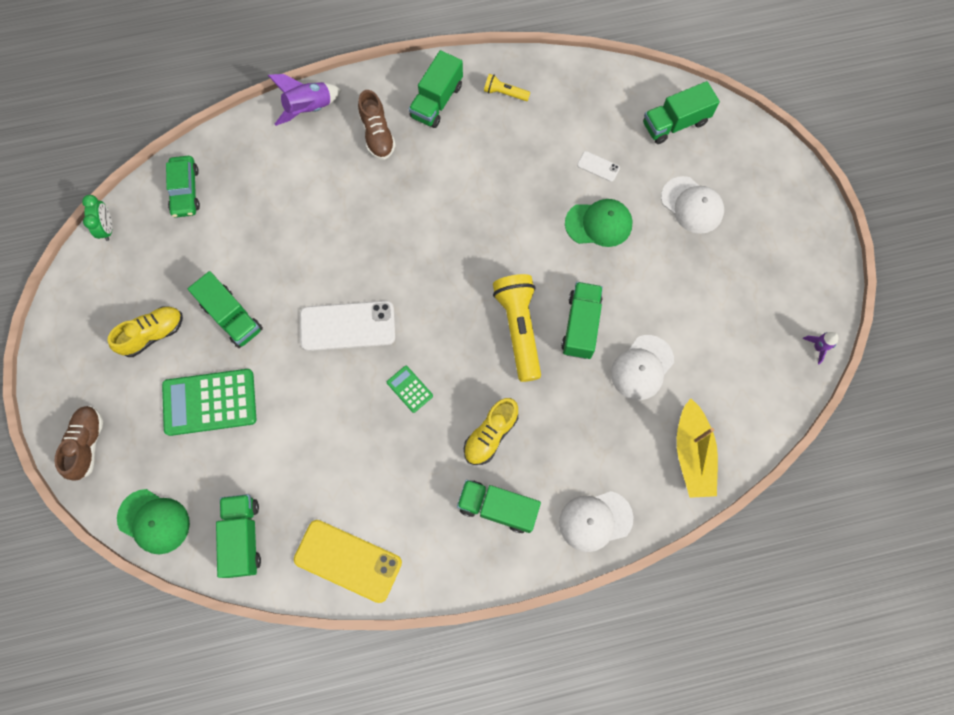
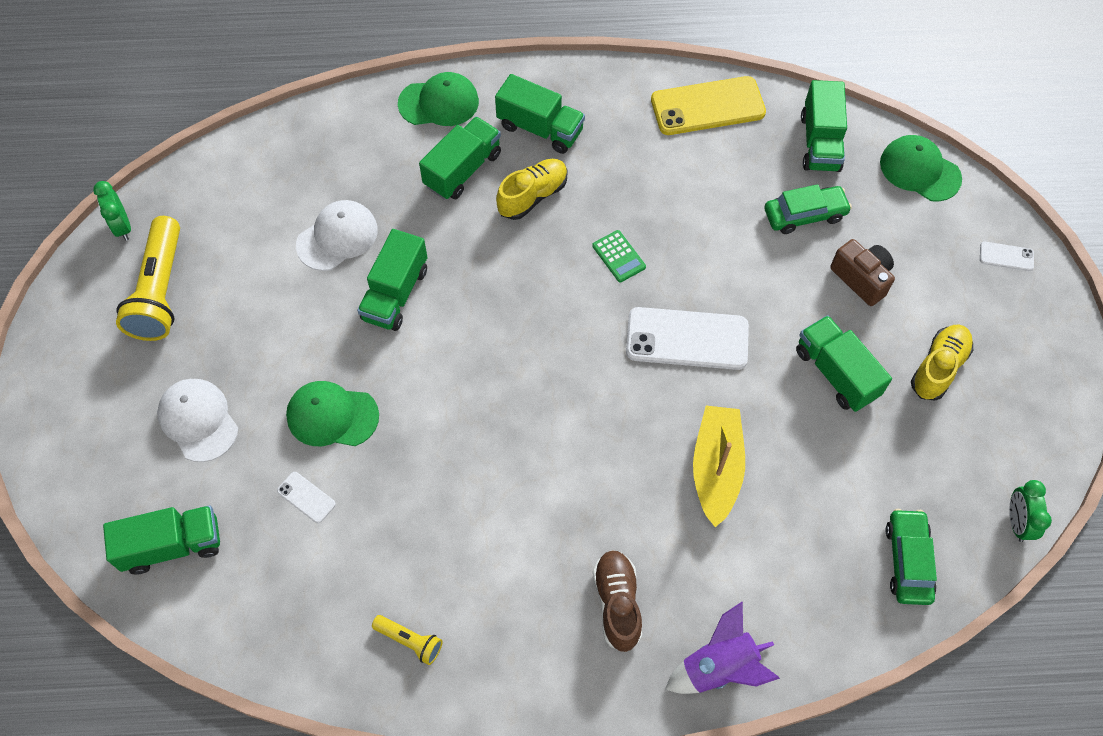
camera: 170 degrees left, 10 degrees down
(87, 444) = (1006, 256): brown shoe -> white phone
(153, 334) = (938, 368): yellow shoe -> yellow shoe turned 150 degrees clockwise
(210, 402) = (861, 279): green calculator -> brown camera
(256, 456) = (805, 215): none -> green car
(348, 560) = (707, 106): yellow phone -> yellow phone turned 45 degrees counterclockwise
(436, 101) = (518, 645): green truck -> green truck (463, 170)
(519, 329) = (472, 302): yellow flashlight -> yellow flashlight (160, 291)
(595, 520) = (439, 103): white cap -> green cap
(692, 454) = (313, 145): yellow boat -> yellow boat (716, 468)
(818, 347) = (122, 227): purple rocket -> green clock

